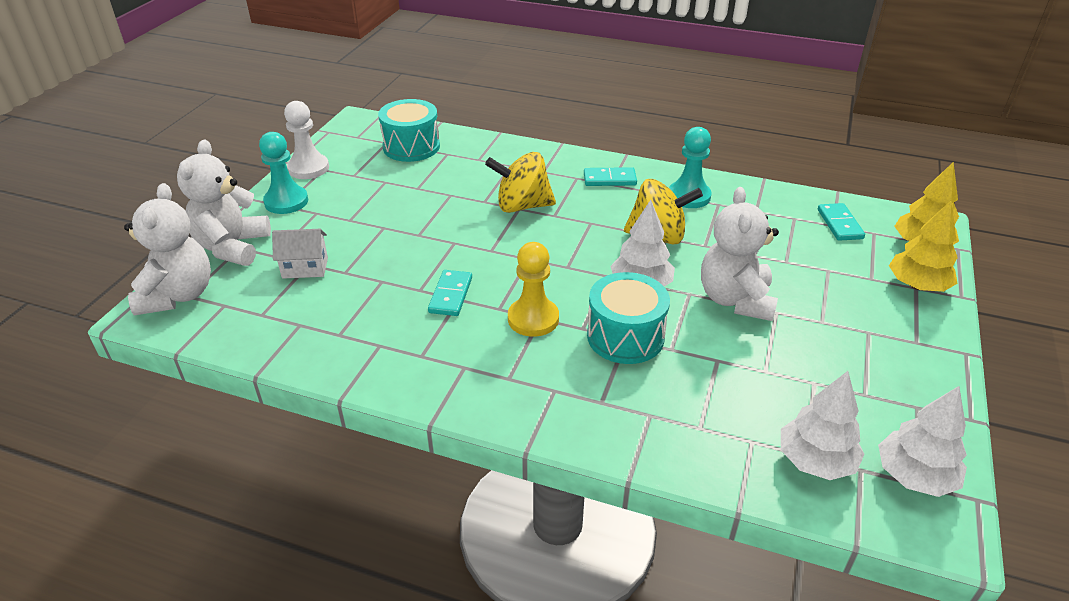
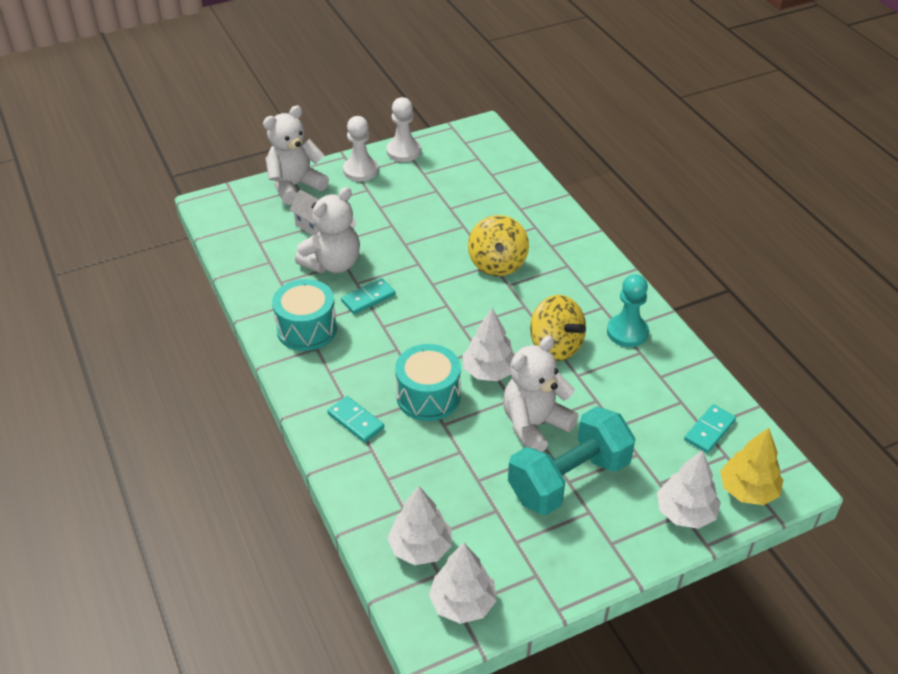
camera: 45 degrees right, 5 degrees up
(178, 295) = (234, 202): white teddy bear -> white teddy bear (333, 264)
(286, 201) = (360, 170): turquoise pawn -> white pawn
(411, 147) = (489, 171): turquoise drum -> turquoise drum (307, 329)
(522, 206) = (497, 264): yellow spinning top -> yellow spinning top turned 135 degrees counterclockwise
(533, 319) = (392, 346): yellow pawn -> none
(609, 179) = (589, 281): turquoise domino -> turquoise domino (356, 421)
(820, 320) = (569, 479): none -> turquoise dumbbell
(917, 285) = (685, 513): yellow tree -> white tree

